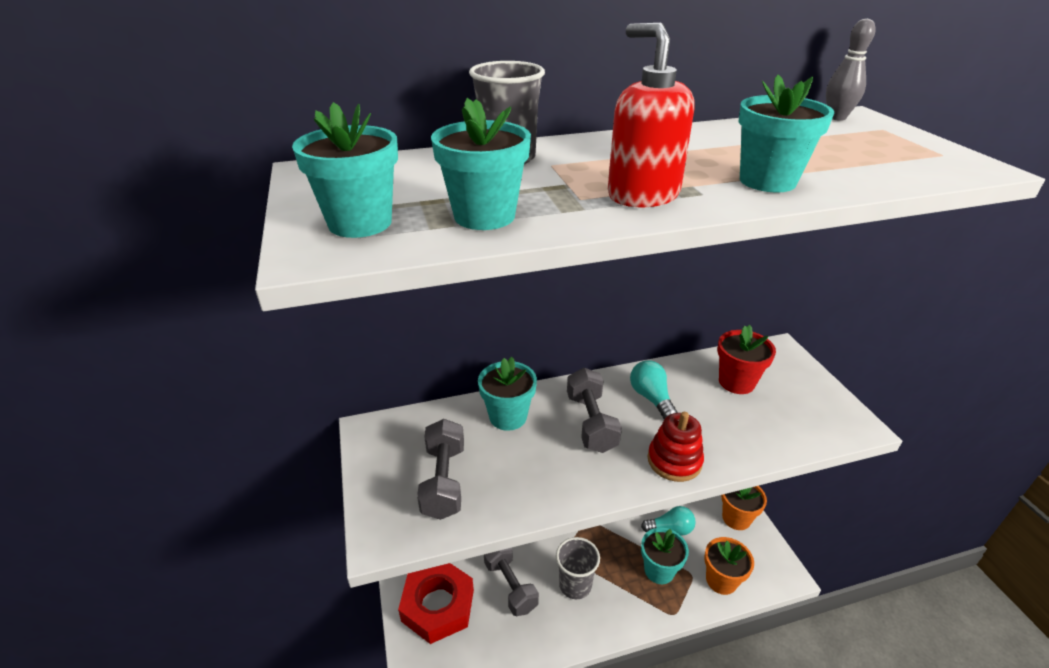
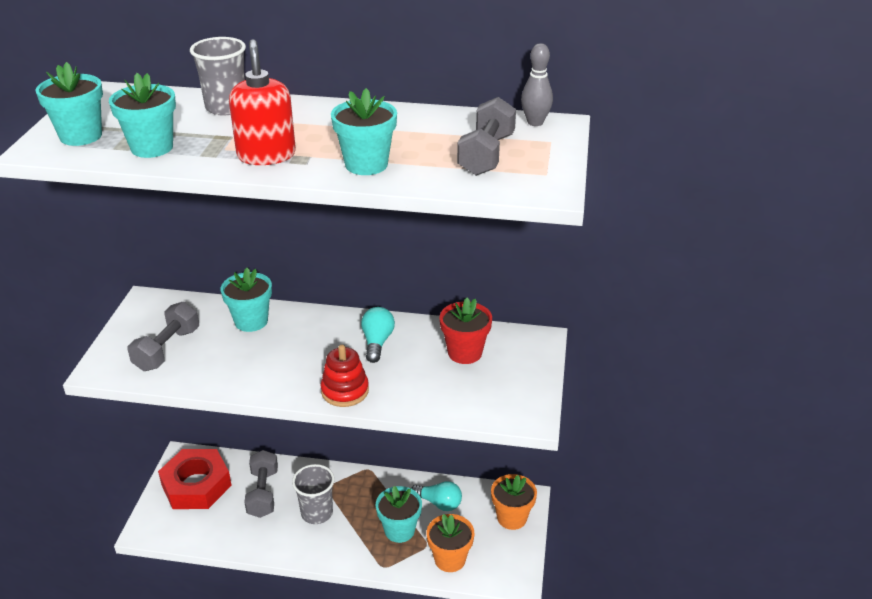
camera: 25 degrees right, 0 degrees up
(591, 422) = (309, 345): grey dumbbell -> grey dumbbell (486, 155)

